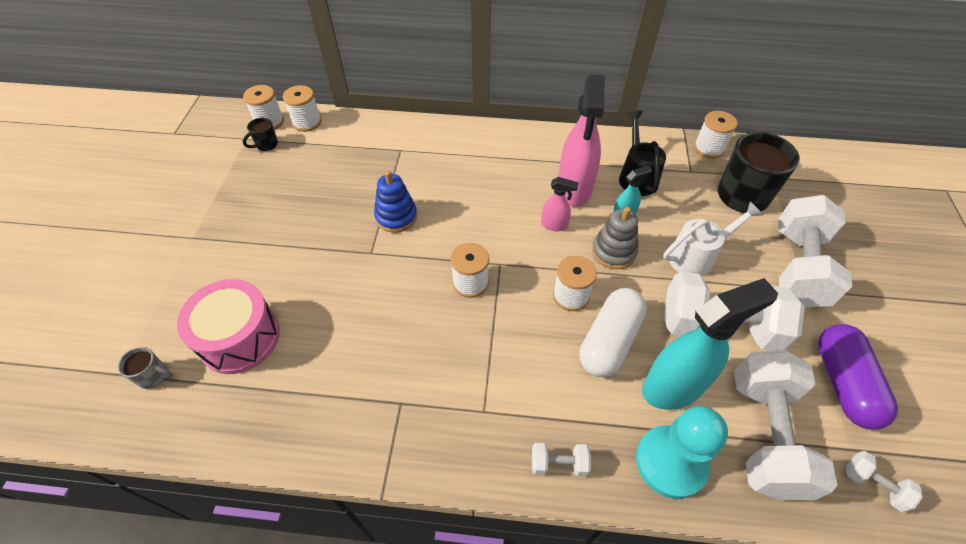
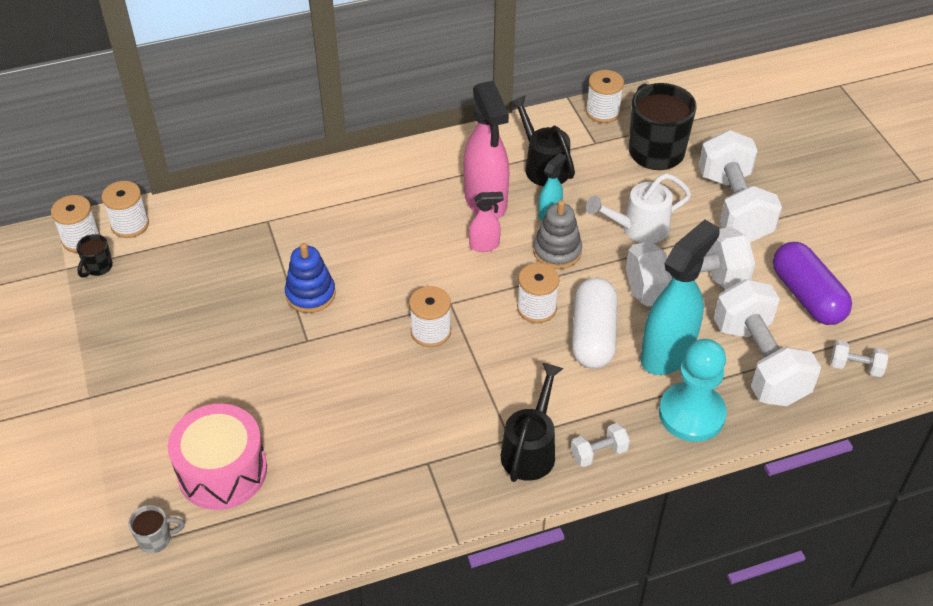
camera: 25 degrees left, 5 degrees down
(497, 430) = (531, 449): none -> black watering can
(697, 256) = (638, 228): white watering can -> white watering can turned 150 degrees counterclockwise

